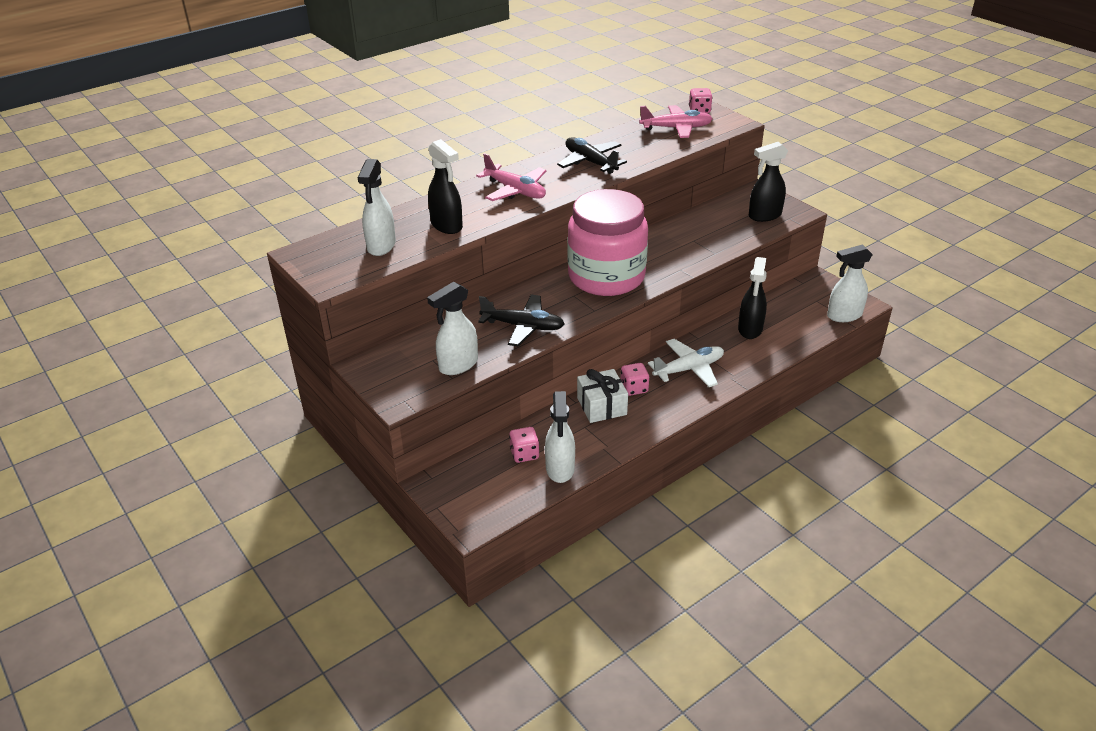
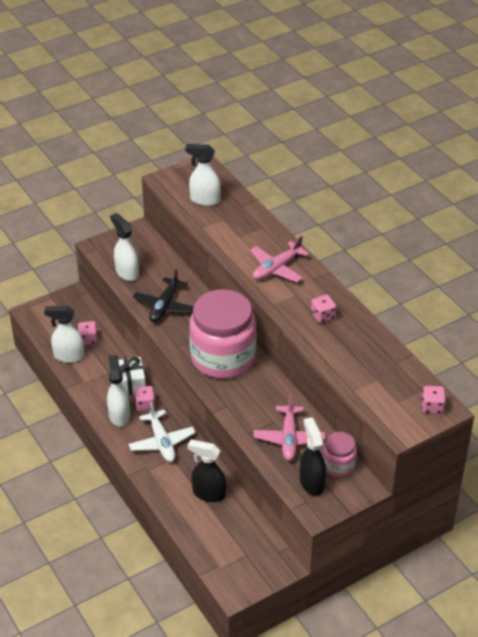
camera: 95 degrees right, 5 degrees up
(447, 226) = (227, 231): black spray bottle -> none
(590, 162) = (323, 316): black plane -> pink dice
(676, 128) = (390, 383): pink plane -> pink plane (289, 438)
(735, 203) = (338, 465): none -> pink jar
(844, 315) = (218, 570): white spray bottle -> white spray bottle (119, 415)

